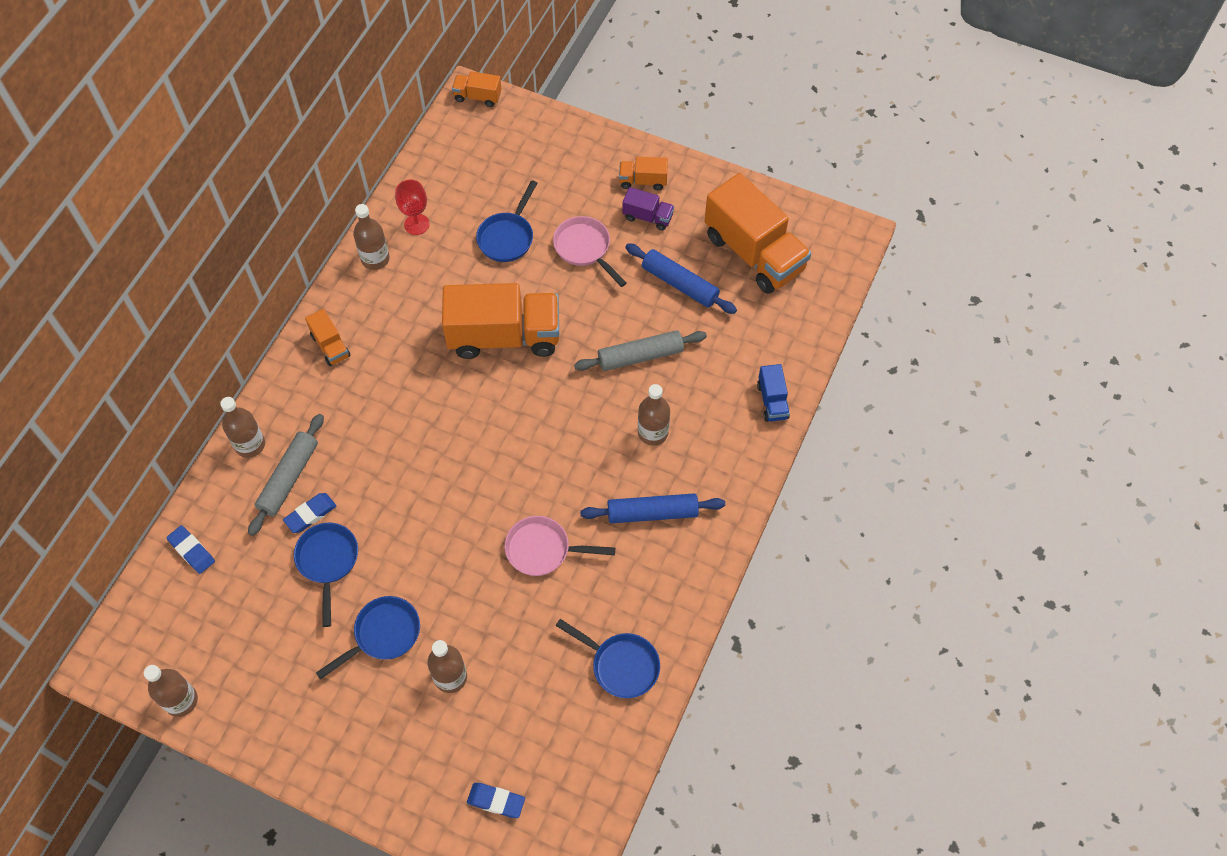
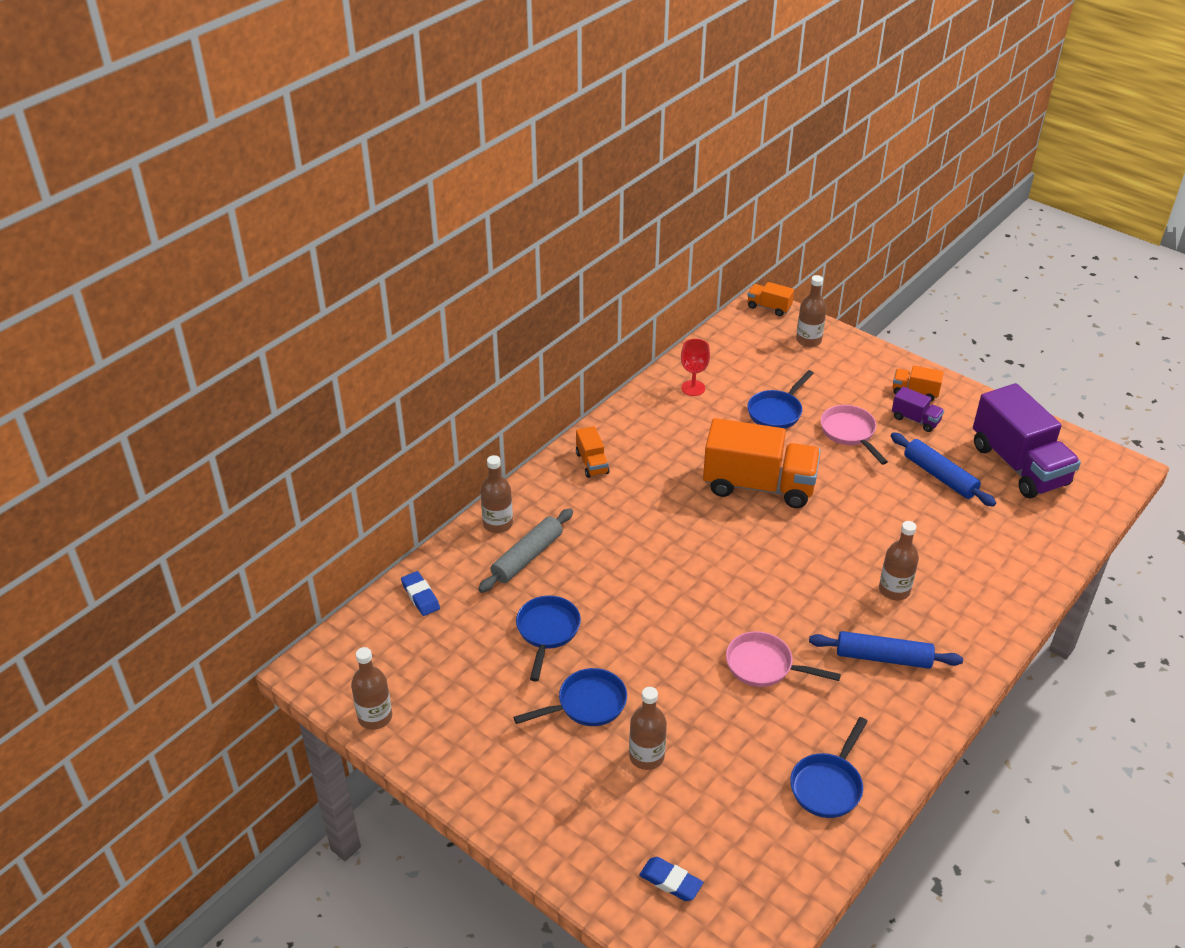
camera: 15 degrees right, 20 degrees down
(310, 514) = (540, 590): blue eraser -> none
(375, 259) = (649, 406): brown bottle -> brown bottle (808, 340)
(621, 665) = (828, 785): blue pan -> blue pan turned 75 degrees clockwise
(640, 356) = (891, 526): grey rolling pin -> none
(754, 253) = (1018, 465): orange truck -> purple truck
(772, 401) = (1023, 588): blue truck -> none

